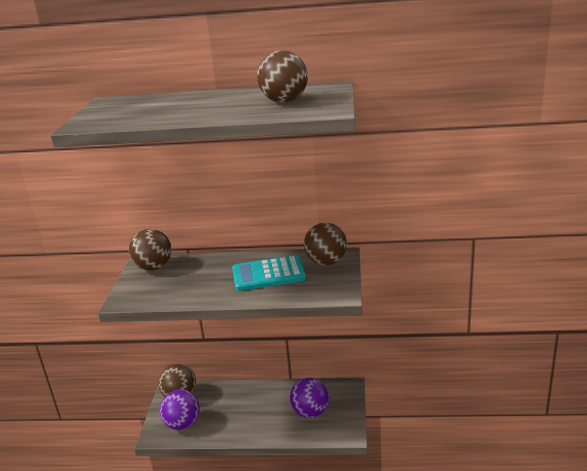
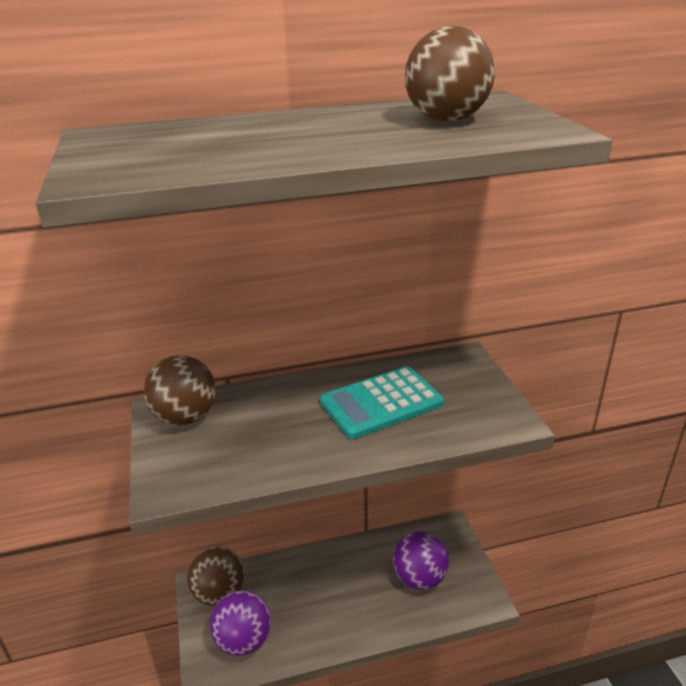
camera: 20 degrees left, 5 degrees up
(326, 262) = (452, 371): brown ball -> none

